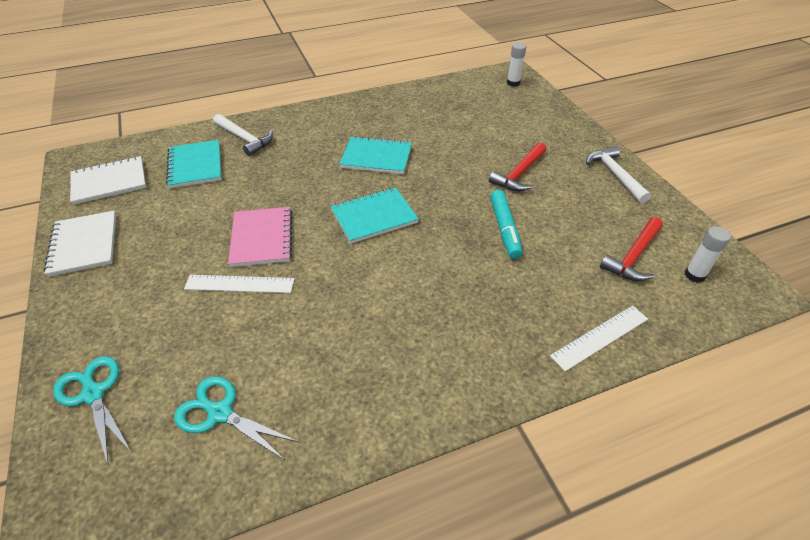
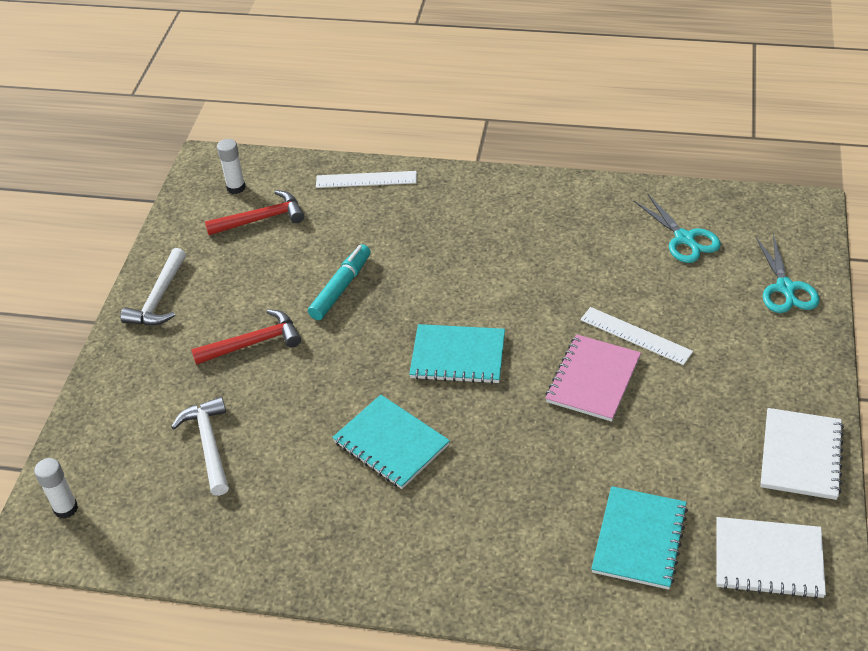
camera: 145 degrees left, 0 degrees up
(245, 139) = (549, 567): white hammer -> white hammer (209, 444)

